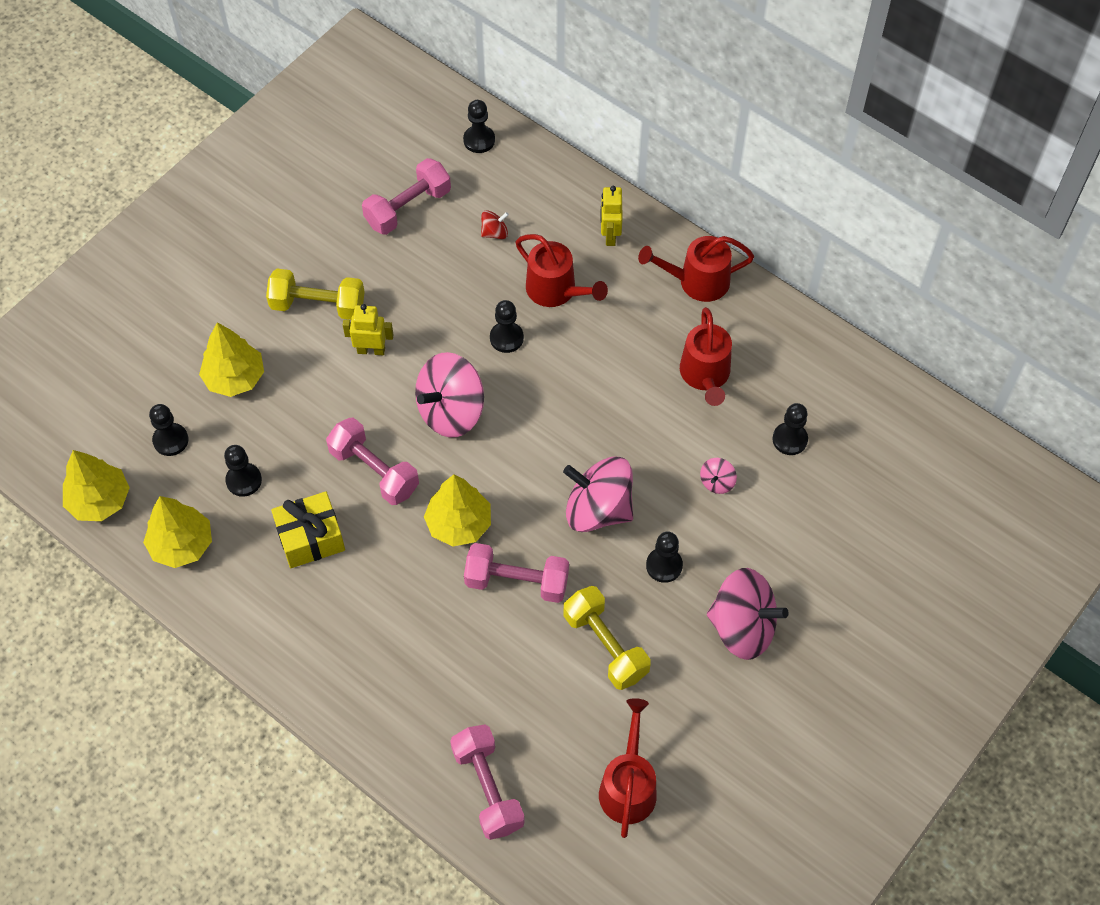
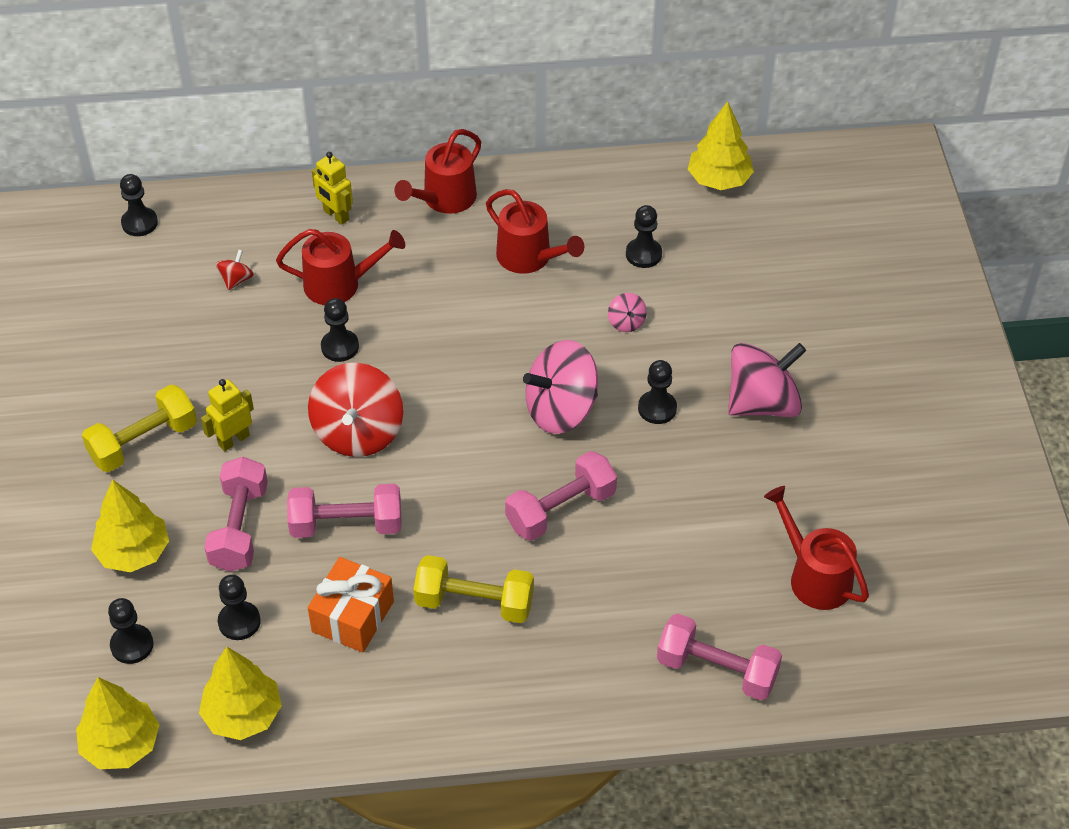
camera: 45 degrees left, 10 degrees down
(310, 538) = (353, 616): yellow gift -> orange gift
(408, 208) = (136, 314): pink dumbbell -> pink dumbbell (239, 528)
(451, 411) = (358, 432): pink spinning top -> red spinning top
(459, 524) = (464, 506): yellow tree -> yellow tree (719, 180)
(605, 645) = (681, 497): yellow dumbbell -> yellow dumbbell (474, 603)

